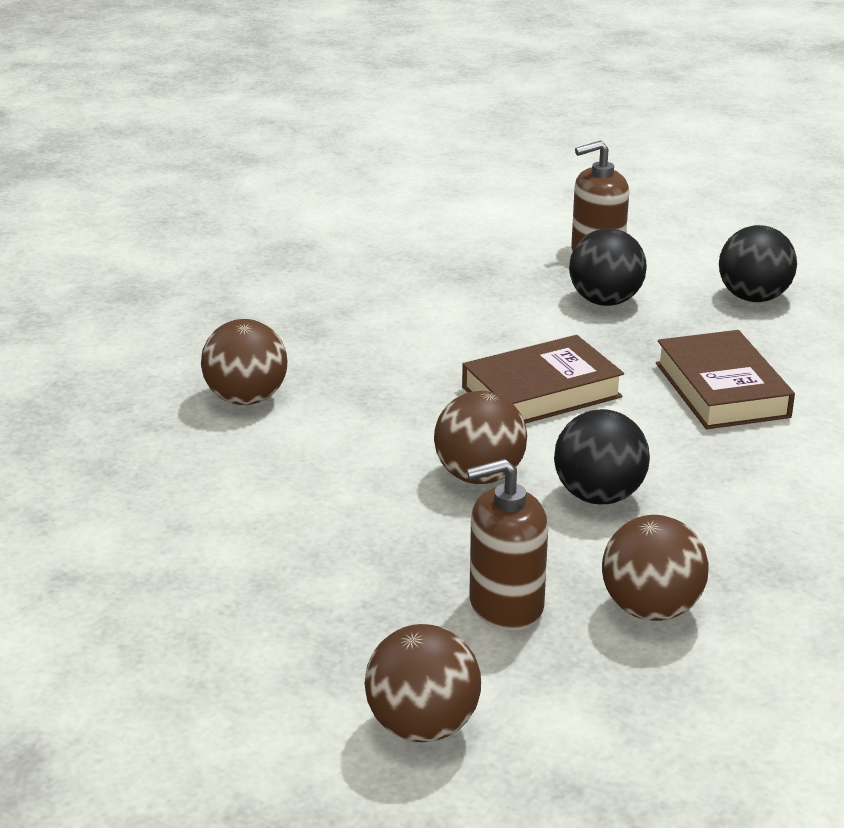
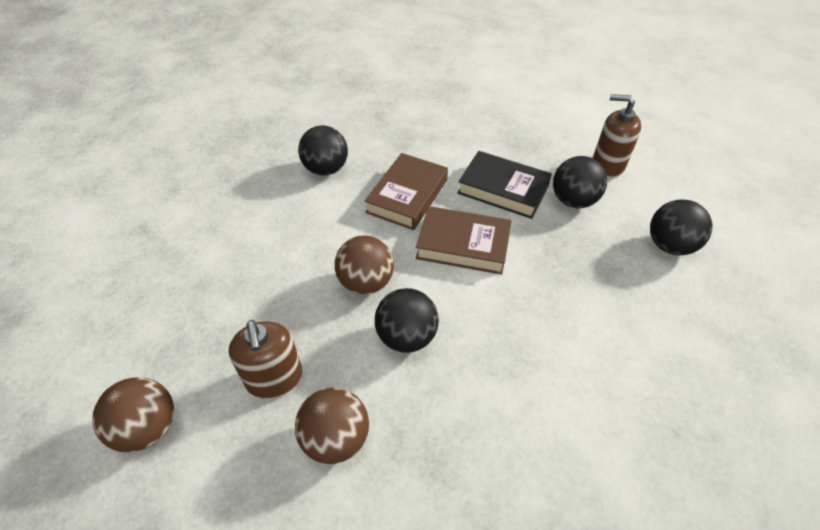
camera: 40 degrees right, 20 degrees up
(246, 399) = (326, 169): brown ball -> black ball
(505, 605) = (274, 378): brown soap dispenser -> brown soap dispenser turned 135 degrees counterclockwise
(511, 323) = (503, 189): none -> black book
(721, 390) = (566, 304): brown book -> brown book (407, 196)

